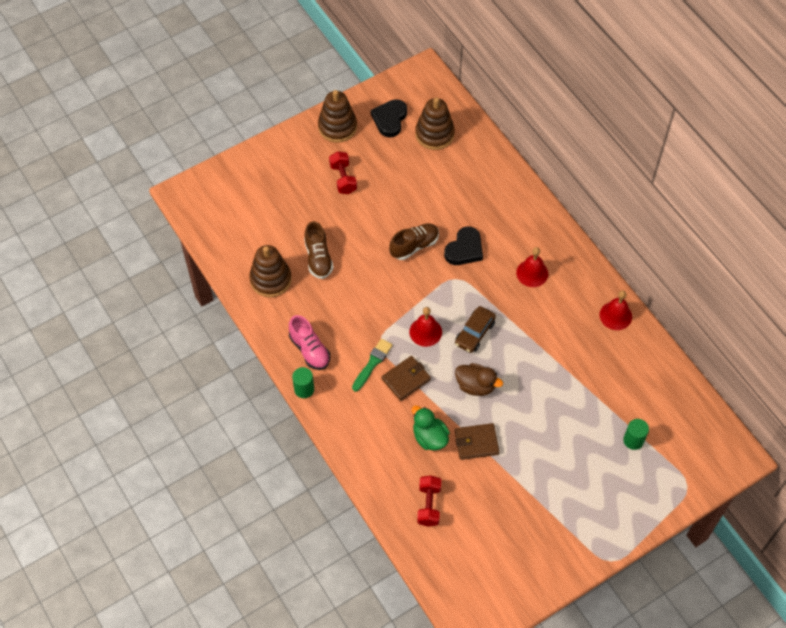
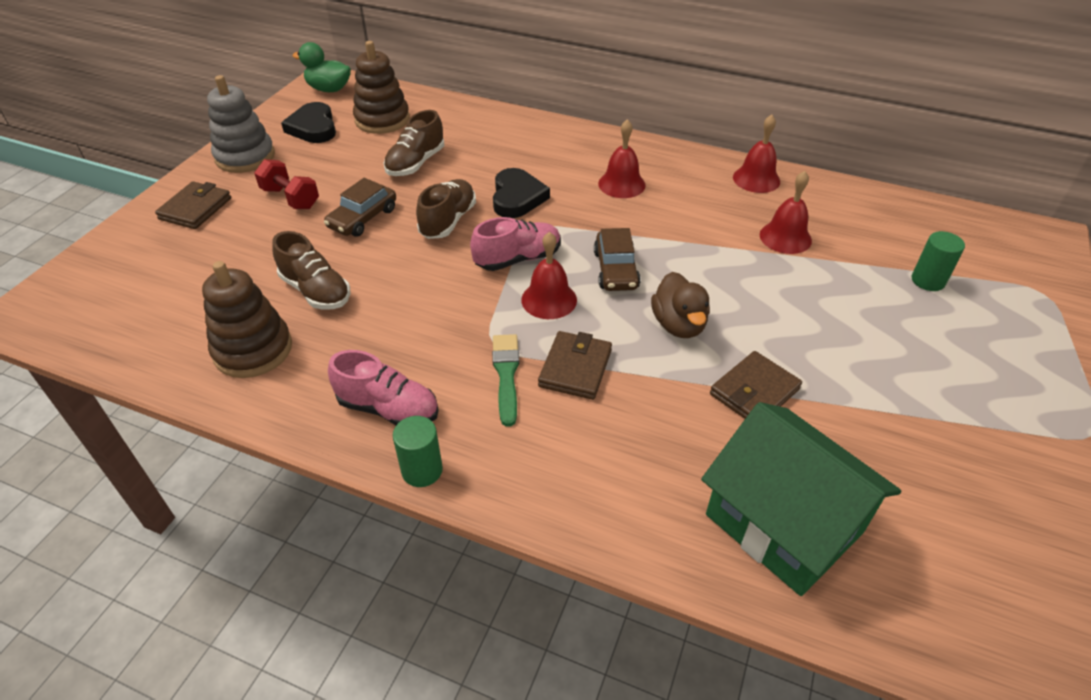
camera: 35 degrees left, 15 degrees down
(290, 159) = (195, 209): none -> brown wallet
(337, 127) = (245, 157): brown stacking toy -> grey stacking toy
(371, 217) = (363, 218): none -> brown car
(428, 187) = (416, 163): none -> brown shoe
(429, 437) = (683, 423): green duck -> green duck (329, 89)
(429, 505) = (783, 523): red dumbbell -> green house
(430, 295) = (518, 259): none -> pink shoe
(475, 386) = (678, 325): brown duck -> brown duck turned 90 degrees clockwise
(587, 367) = (785, 237): none -> red bell

